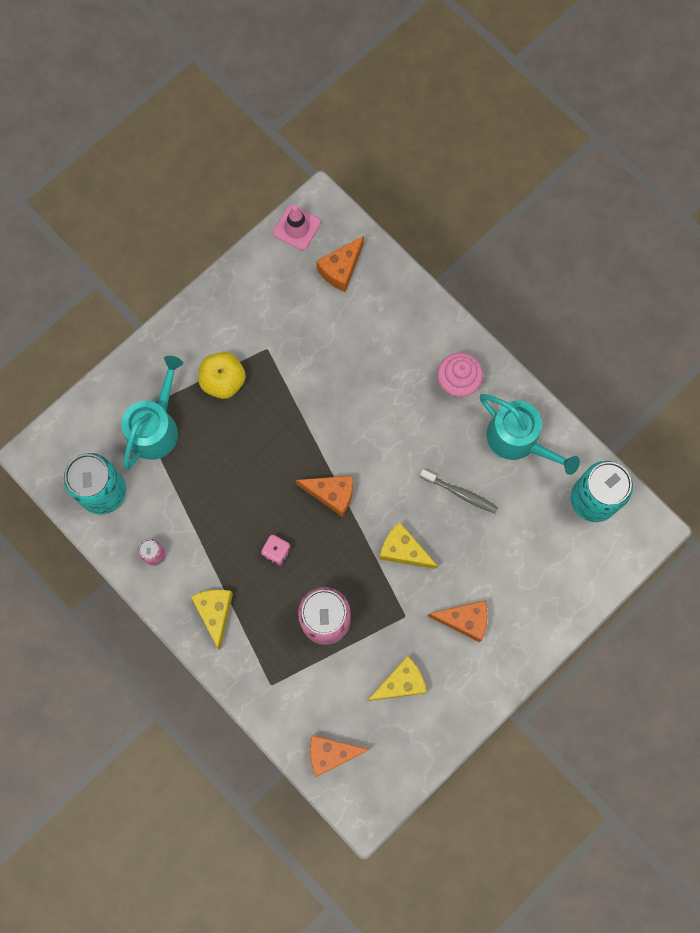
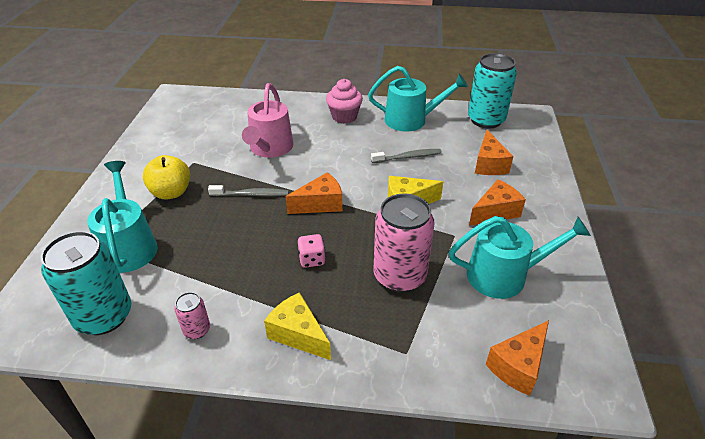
camera: 40 degrees left, 35 degrees down
(285, 436) = (251, 194): none -> grey toothbrush
(297, 228) = (165, 107): pink traffic cone -> none
(341, 269) = (214, 110): orange cheese -> orange cheese (489, 164)
(347, 380) = (270, 148): none -> pink watering can
(401, 683) = (504, 275): yellow cheese -> turquoise watering can

